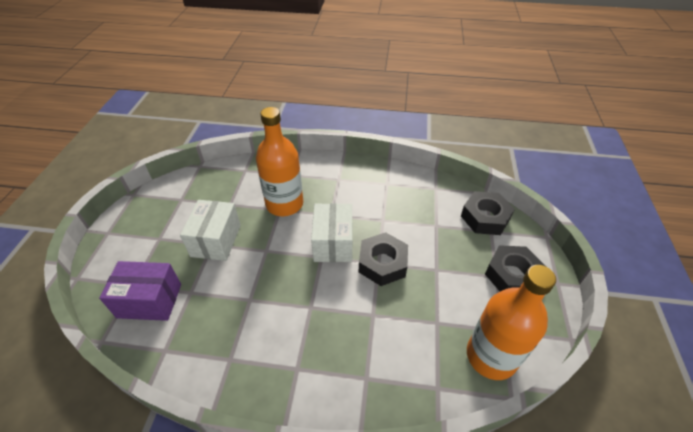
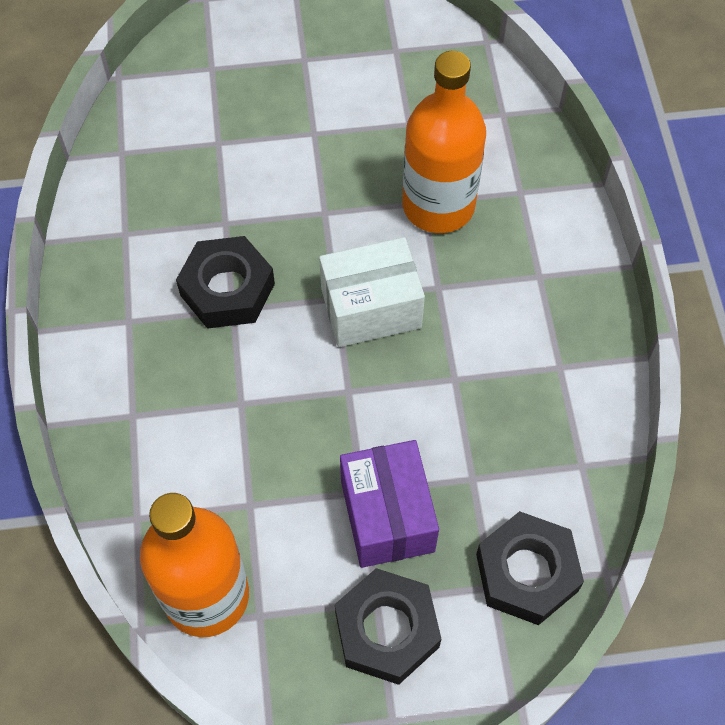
camera: 75 degrees right, 15 degrees up
(149, 301) = (191, 100): purple box -> purple box (387, 516)
(216, 240) = (323, 135): white box -> none
(382, 263) = (349, 398): black nut -> black nut (227, 290)

